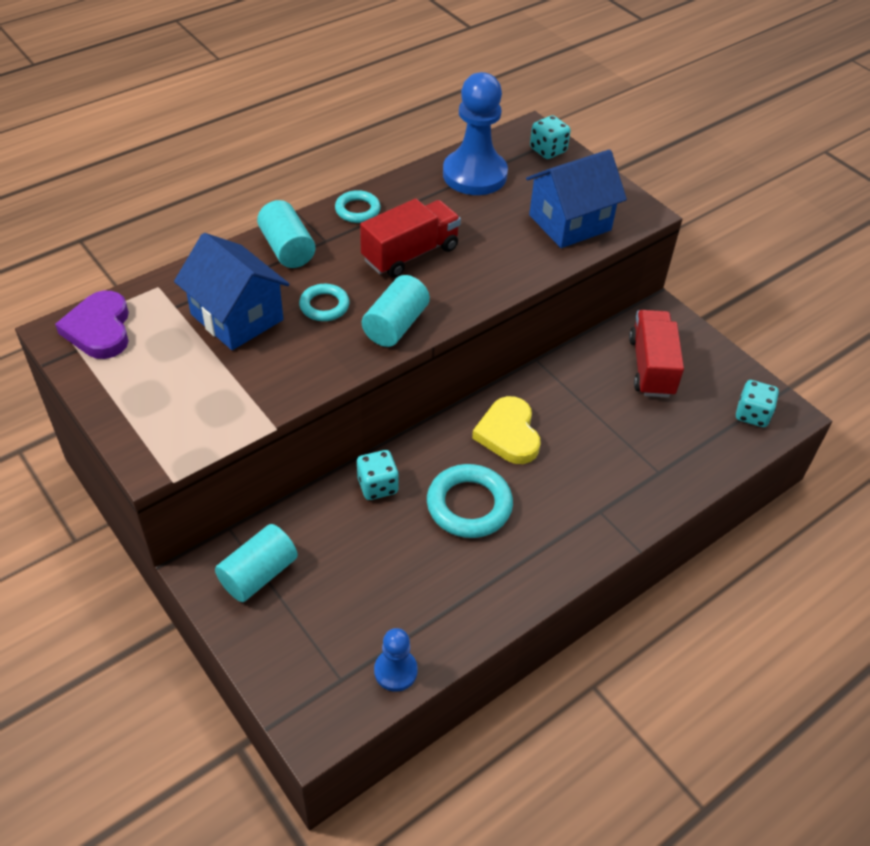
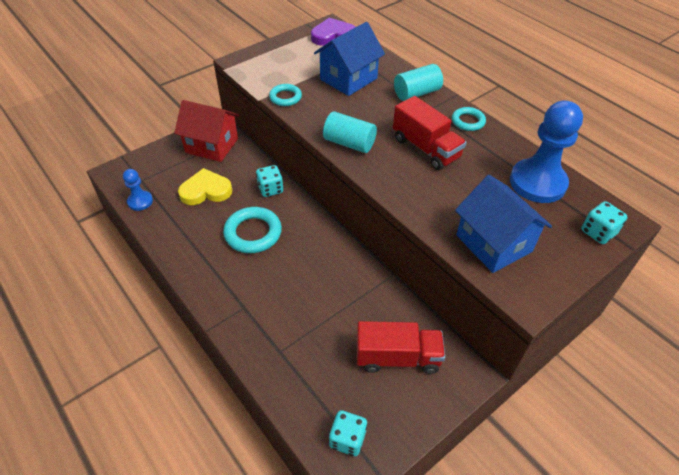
camera: 90 degrees right, 0 degrees up
(258, 574) = (212, 145): turquoise cylinder -> red house
(324, 306) = (364, 111): turquoise ring -> turquoise ring (285, 97)
(508, 434) = (315, 255): yellow heart -> yellow heart (206, 190)

